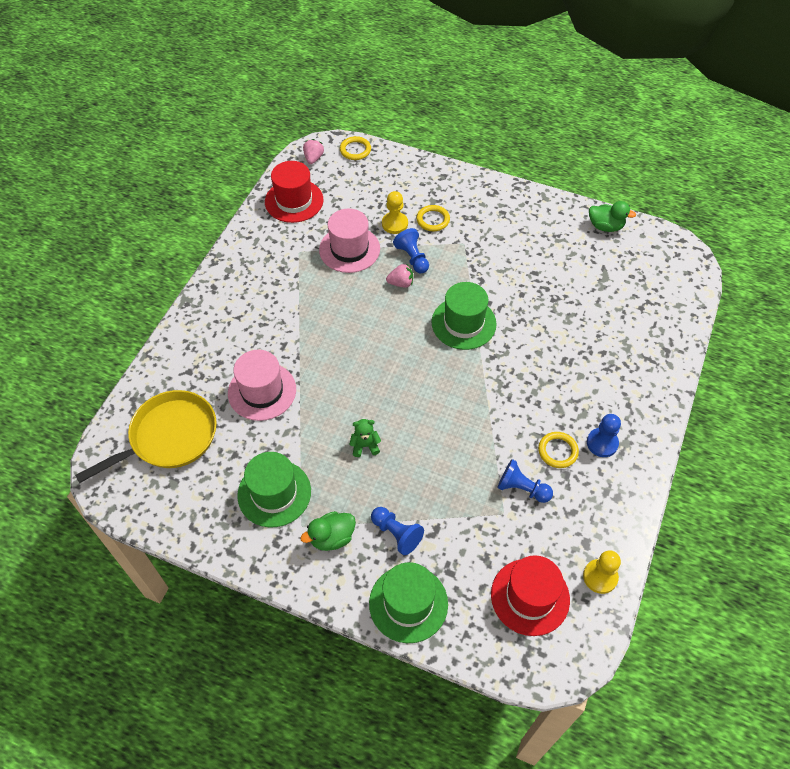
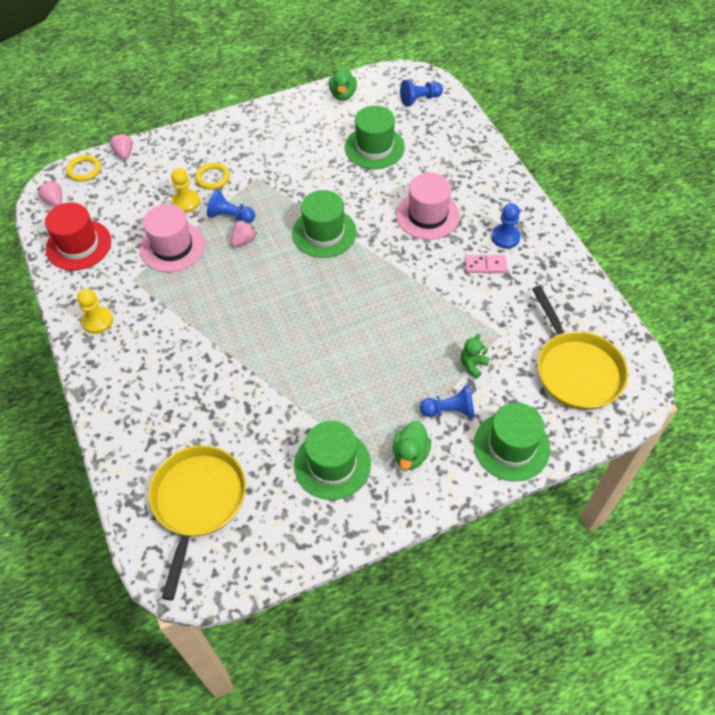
camera: 45 degrees left, 0 degrees up
(262, 391) = (231, 403): pink hat -> pink hat (427, 215)
(365, 445) = (357, 373): green teddy bear -> green teddy bear (473, 365)
(394, 157) = (124, 153): none -> pink strawberry
(522, 488) = (492, 308): blue pawn -> blue pawn (419, 99)
(530, 597) = (576, 370): red hat -> yellow pan
(557, 451) = (485, 265): yellow ring -> pink domino
(580, 287) = (374, 147): none -> green hat
(600, 577) = (599, 319): yellow pawn -> yellow pawn (97, 321)
(605, 226) = (343, 94): green duck -> green duck turned 120 degrees clockwise

